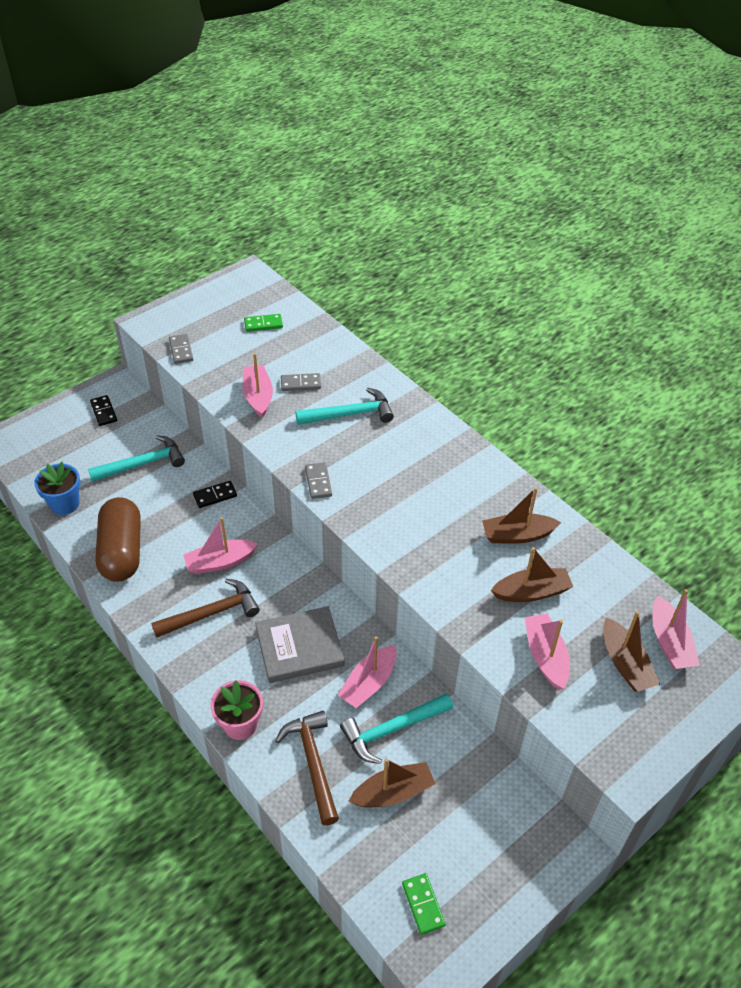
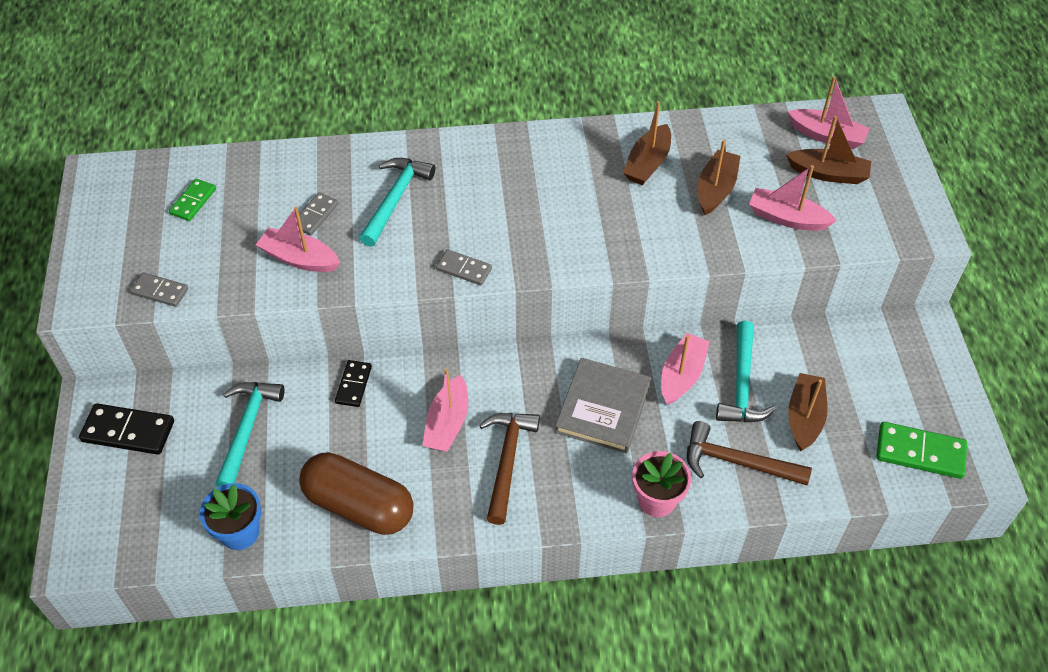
camera: 55 degrees left, 5 degrees up
(103, 412) = (128, 431): black domino -> black domino, size x1.62
(369, 683) = (682, 375): pink boat -> pink boat turned 135 degrees counterclockwise
(423, 904) = (920, 452): green domino -> green domino, size x1.62

